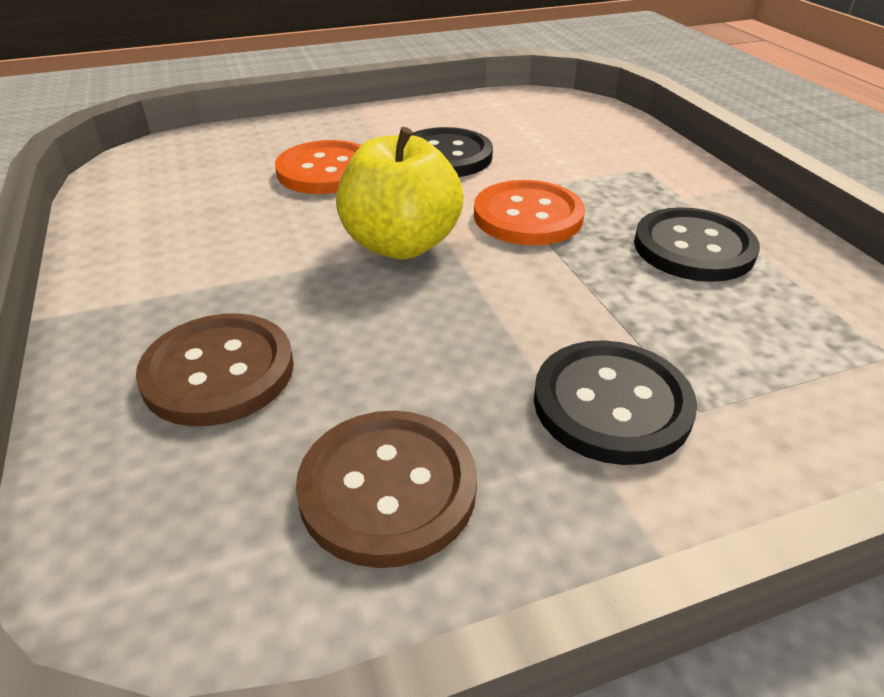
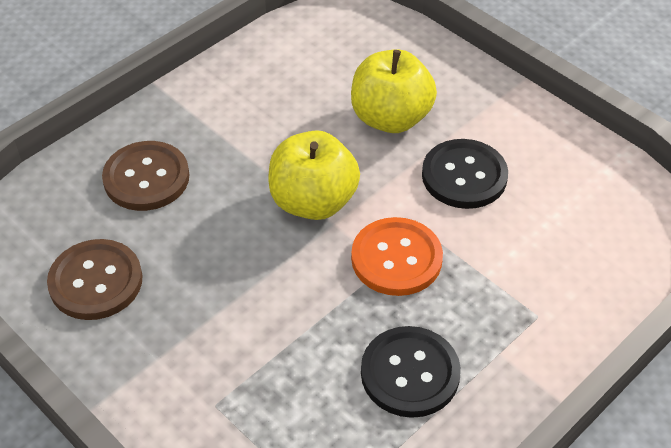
camera: 65 degrees right, 10 degrees up
(326, 171) = (390, 118): orange button -> yellow apple
(611, 404) = (199, 359): black button -> none

